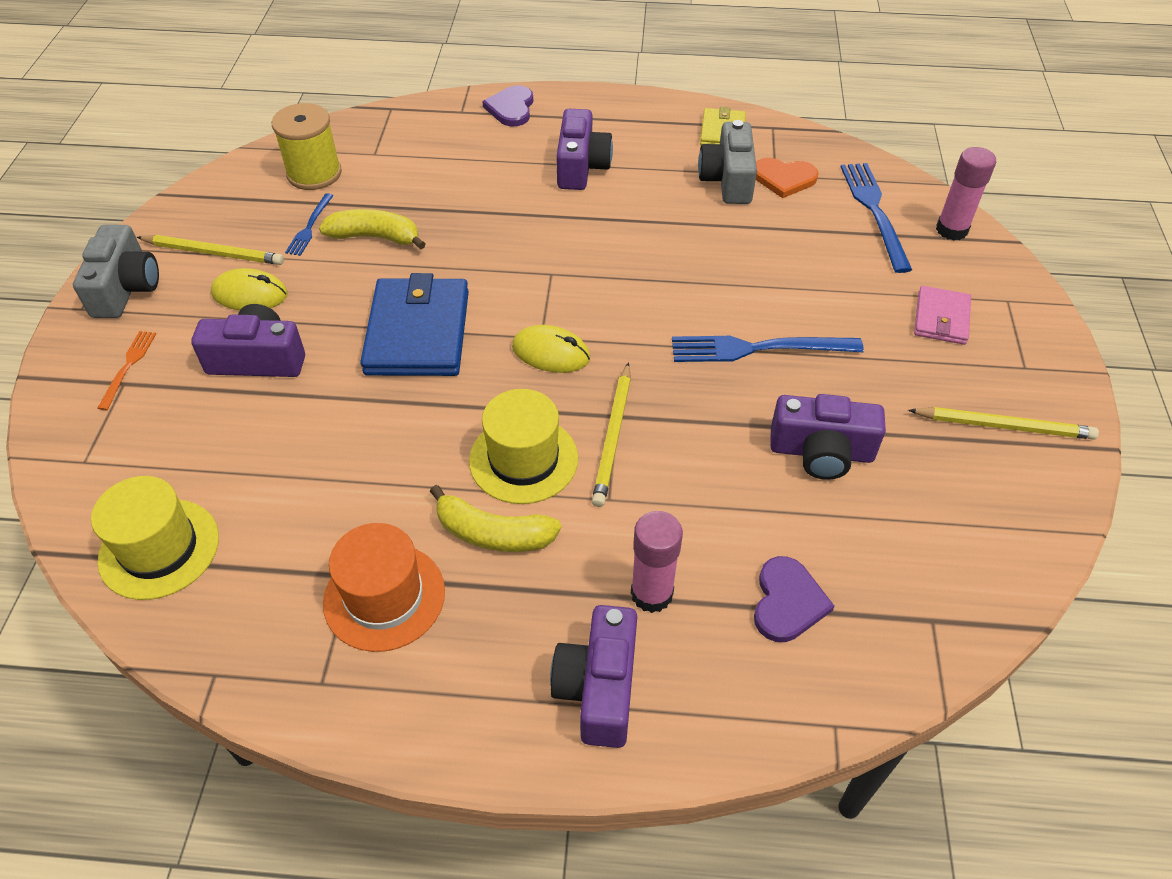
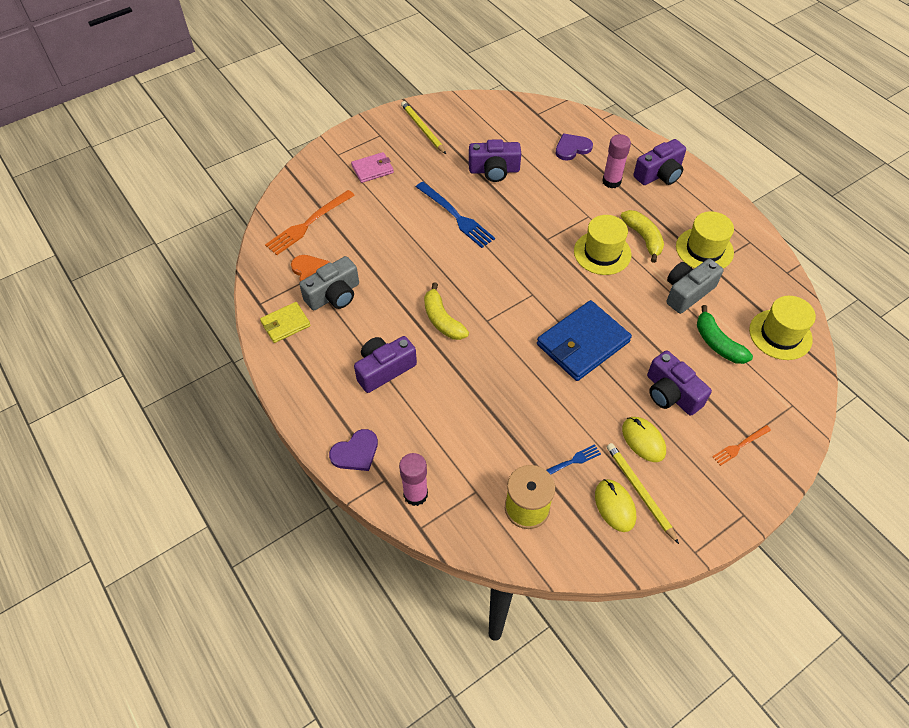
camera: 130 degrees left, 5 degrees up
(126, 288) = (708, 508): grey camera -> grey camera (687, 292)
(246, 463) = (717, 343): none -> green banana
(375, 237) = (543, 421): yellow banana -> yellow banana (442, 320)
(384, 597) = (704, 249): orange hat -> yellow hat
(551, 353) = (537, 284): yellow mouse -> yellow mouse (615, 506)
(613, 437) = (558, 233): yellow pencil -> none
(821, 452) = (494, 170): purple camera -> purple camera turned 120 degrees clockwise
(874, 212) = (308, 223): blue fork -> orange fork
(951, 230) = (298, 191): pink glue stick -> pink glue stick (415, 494)

